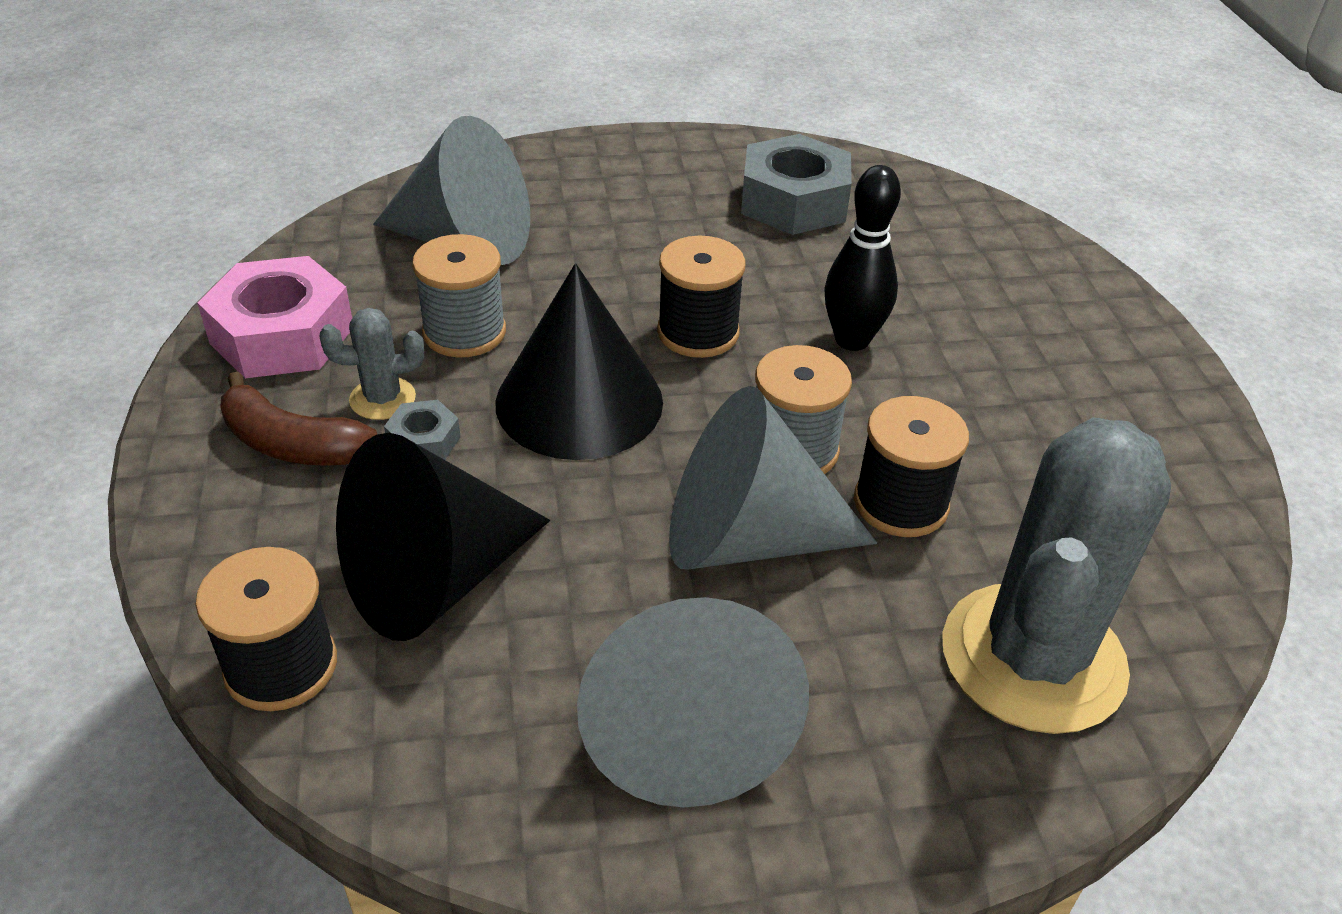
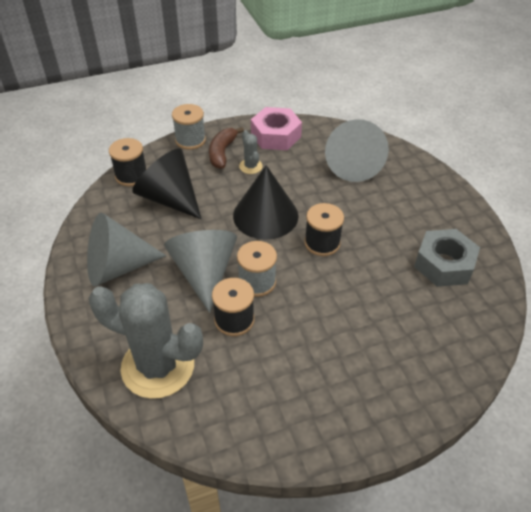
camera: 80 degrees right, 5 degrees up
(424, 441) = (232, 181): grey nut -> none
(464, 332) = (295, 177): grey spool -> grey spool (190, 140)
(852, 340) = (338, 296): black bowling pin -> none

